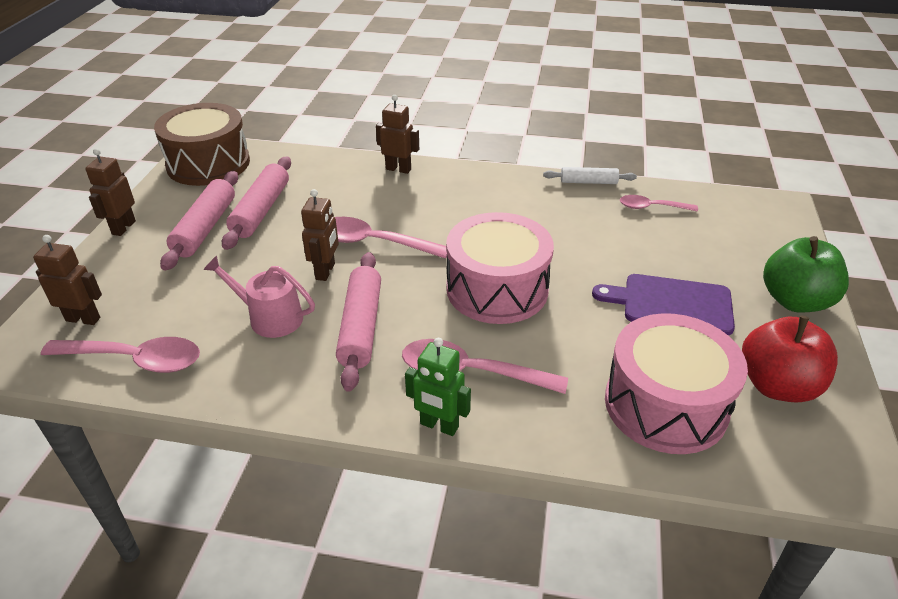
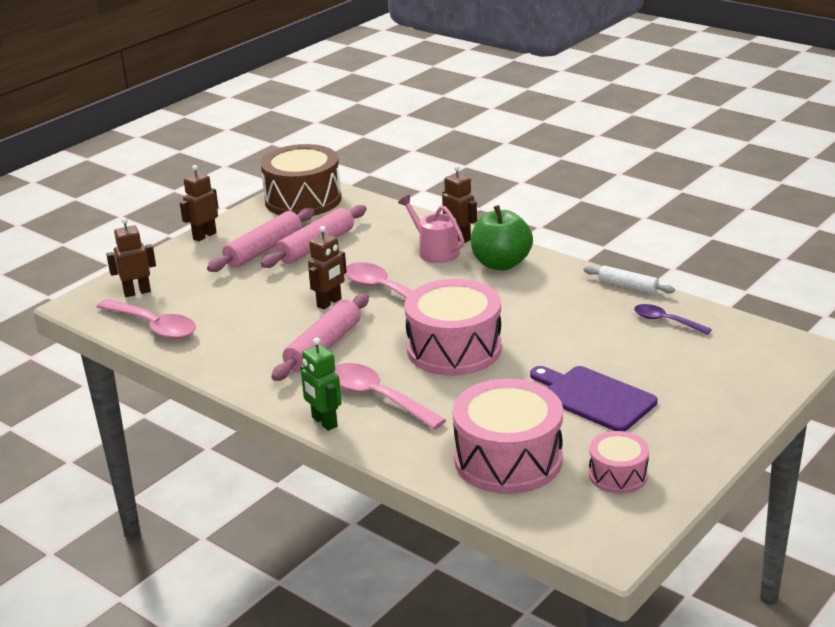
camera: 30 degrees right, 10 degrees down
(83, 319) = (137, 292): brown robot -> brown robot turned 60 degrees counterclockwise
(270, 317) = (263, 324): pink watering can -> pink watering can (435, 251)
(651, 207) = (666, 321): pink spoon -> purple spoon
(777, 385) = (618, 475): red apple -> pink drum
(795, 301) = (714, 425): green apple -> green apple (501, 263)

